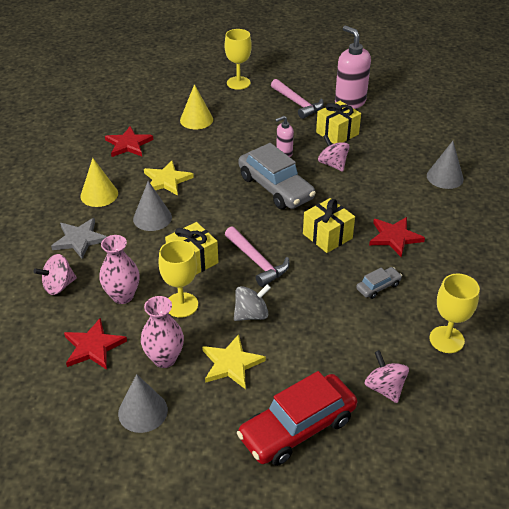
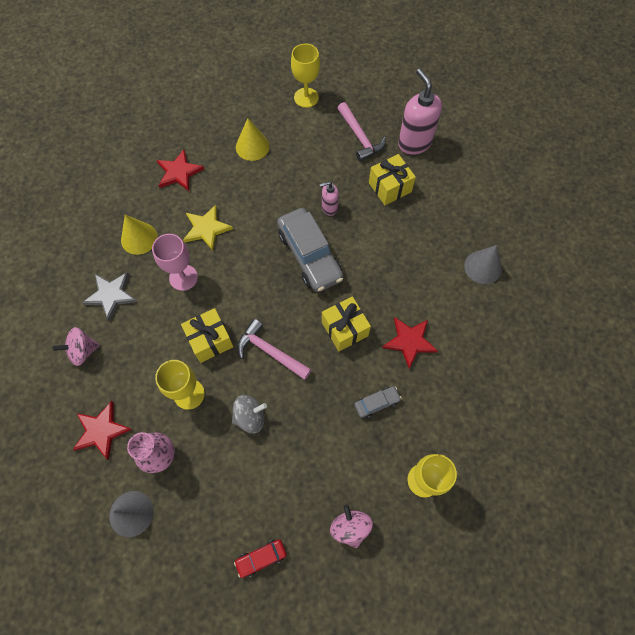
camera: 10 degrees right, 25 degrees up
(122, 296) = (138, 373): pink vase -> none
(152, 218) = (183, 277): grey cone -> pink goblet
(231, 364) = (219, 473): yellow star -> none
(257, 262) = (270, 352): pink hammer -> pink hammer turned 150 degrees clockwise
(297, 428) = (261, 558): red car -> red car, size x0.46
(332, 164) = (374, 231): pink spinning top -> none

